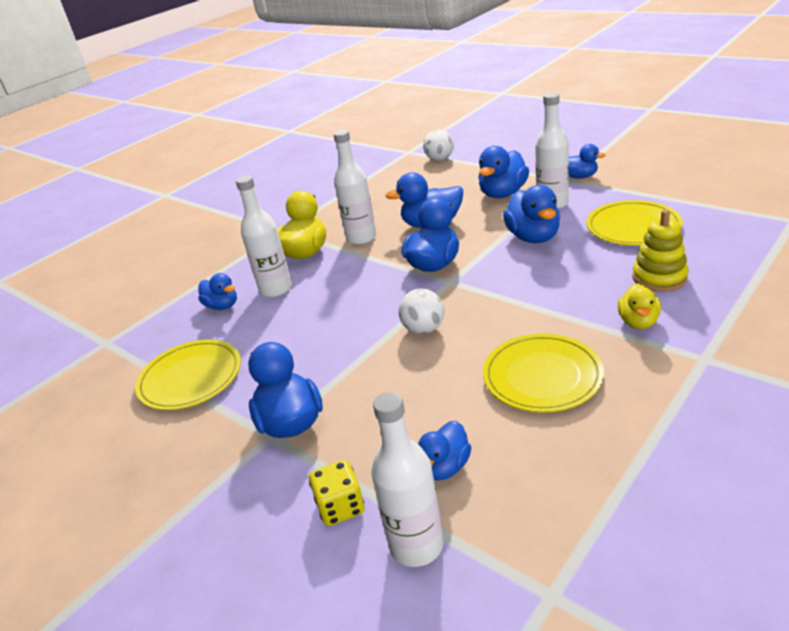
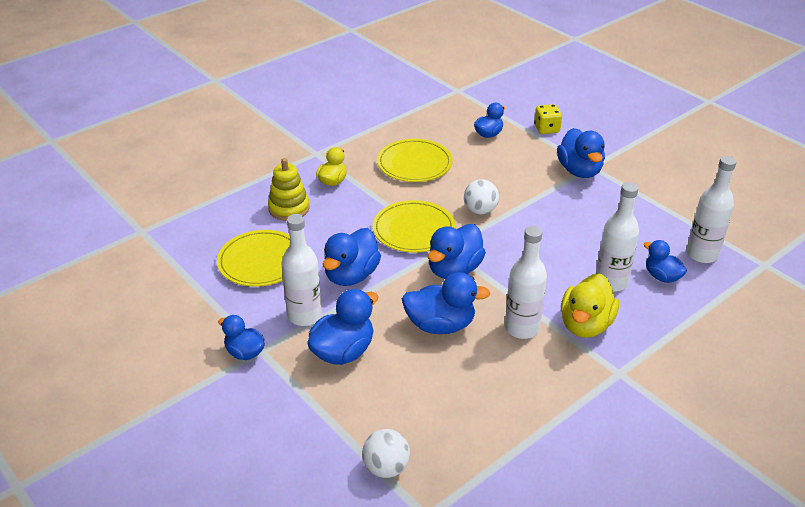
camera: 175 degrees left, 5 degrees up
(190, 378) = (664, 214): yellow plate -> yellow plate (414, 230)
(416, 545) = (510, 111): white bottle -> white bottle (702, 254)
(533, 237) = (351, 275): blue duck -> blue duck turned 150 degrees counterclockwise

